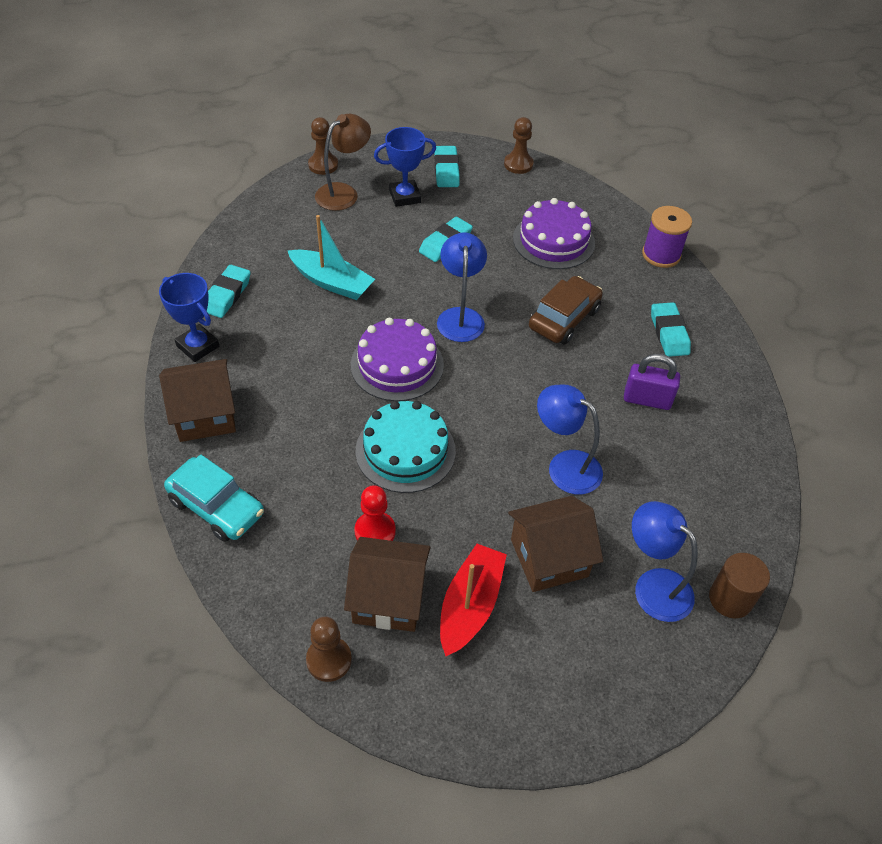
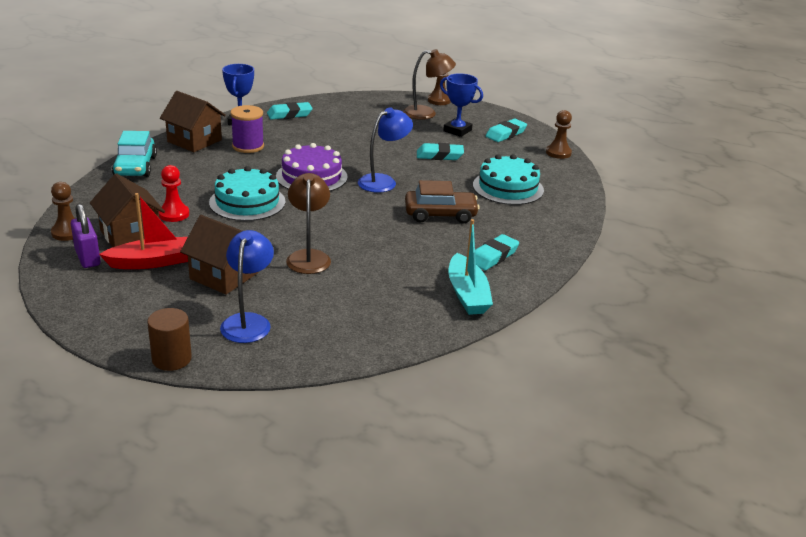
camera: 50 degrees right, 20 degrees down
(332, 282) = (347, 136): turquoise boat -> turquoise boat (467, 294)
(553, 240) = (508, 187): purple cake -> turquoise cake
(565, 466) = (308, 257): blue lamp -> brown lamp
(647, 400) = (414, 268): purple padlock -> purple padlock (87, 257)
(661, 254) = (568, 229): purple spool -> purple spool (248, 146)
(730, 599) = (275, 357): brown cylinder -> brown cylinder (171, 359)

